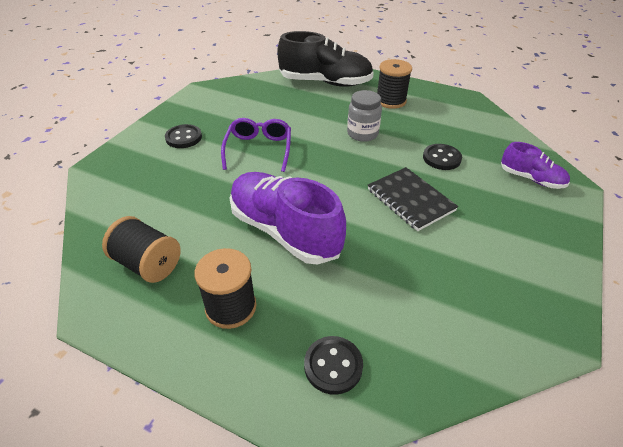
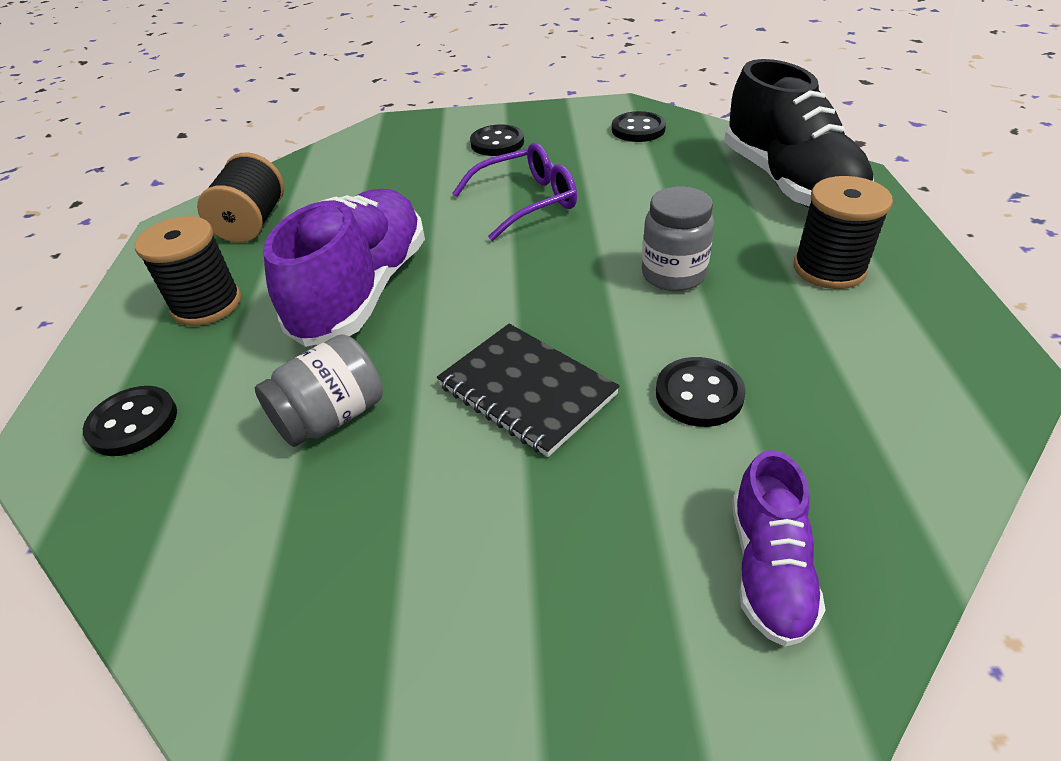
camera: 65 degrees right, 0 degrees up
(232, 95) = (638, 129): none -> black button
(386, 270) = (331, 417): none -> grey jar
(410, 200) = (526, 391): black notebook -> black notebook turned 75 degrees counterclockwise

